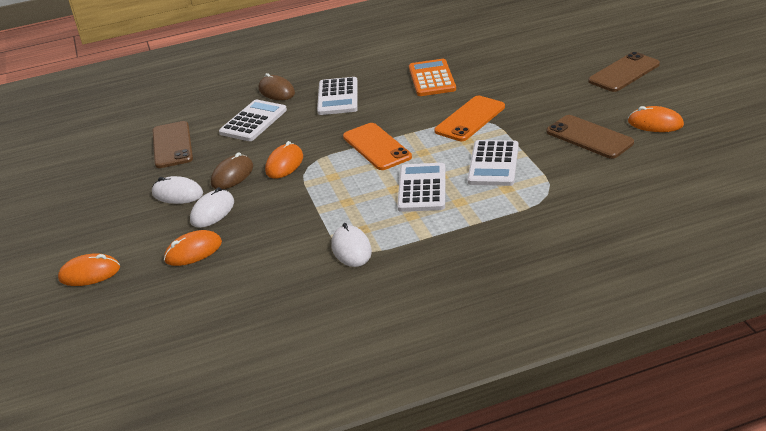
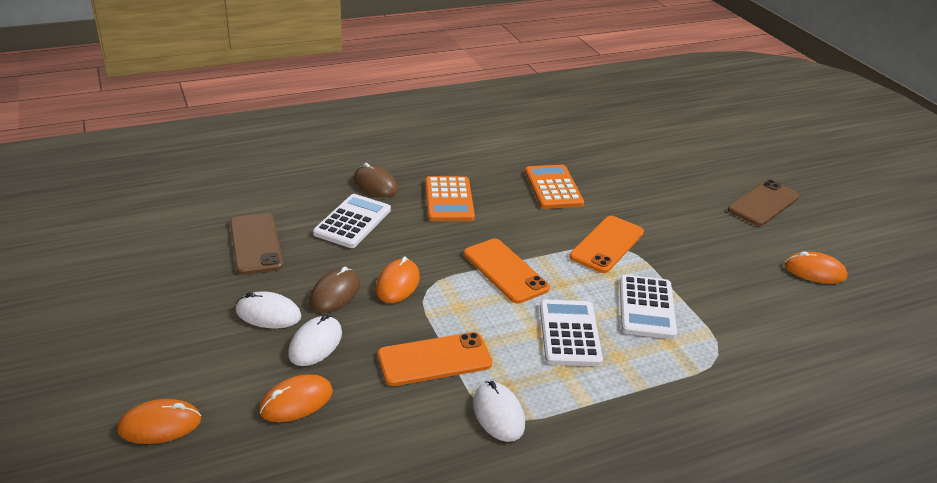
camera: 10 degrees left, 0 degrees up
(306, 215) = (434, 359): none -> orange phone
(338, 97) = (449, 200): white calculator -> orange calculator
(589, 137) = (747, 282): brown phone -> none

